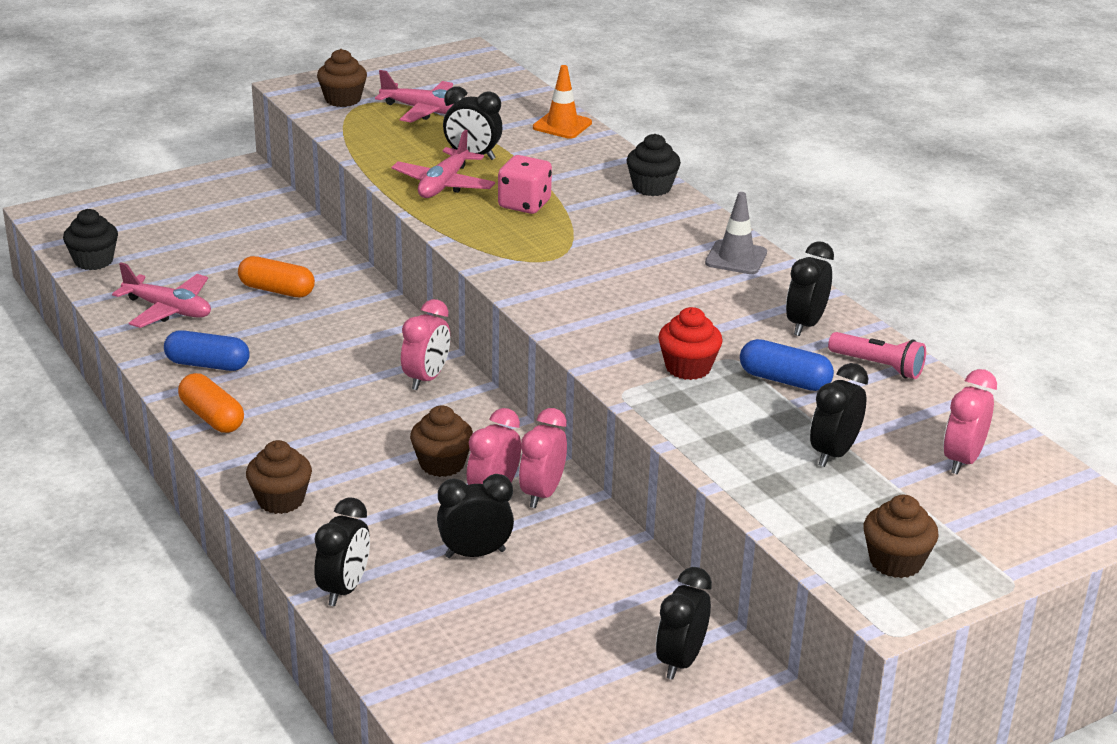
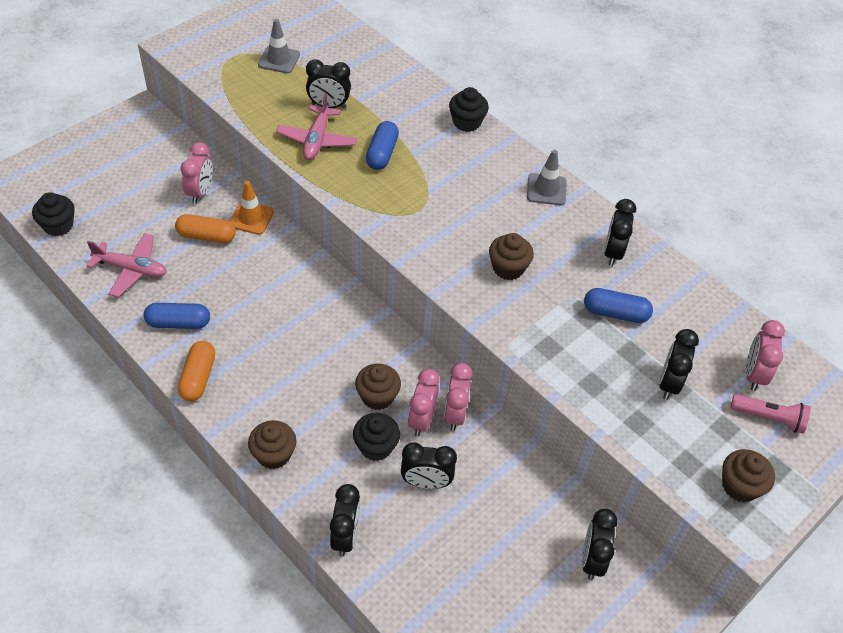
camera: 15 degrees left, 20 degrees up
(212, 417) = (198, 377): orange capsule -> orange capsule turned 60 degrees clockwise
(343, 99) = (213, 55): brown cupcake -> brown cupcake (508, 268)
(420, 510) = (376, 446): none -> black cupcake
(425, 111) = (279, 60): pink plane -> grey traffic cone
(426, 379) = (341, 311): pink clock -> pink clock (200, 192)
(475, 554) = (426, 482): black clock -> black clock turned 150 degrees counterclockwise
(524, 204) = (382, 153): pink dice -> blue capsule
(562, 125) = (383, 63): orange traffic cone -> orange traffic cone (251, 218)
(688, 368) = (547, 311): red cupcake -> none
(878, 366) = (673, 288): pink flashlight -> pink flashlight (769, 418)

